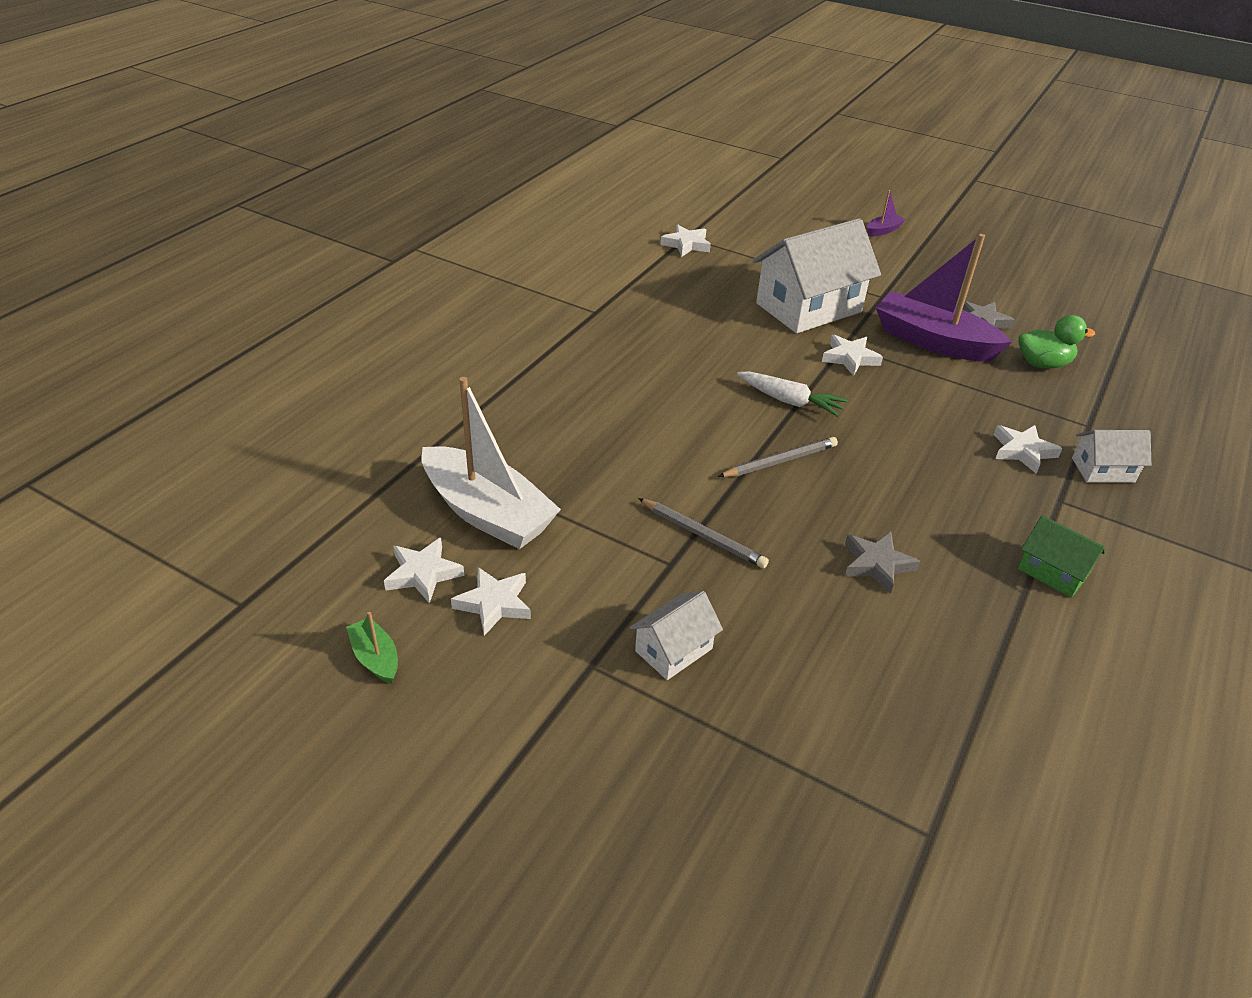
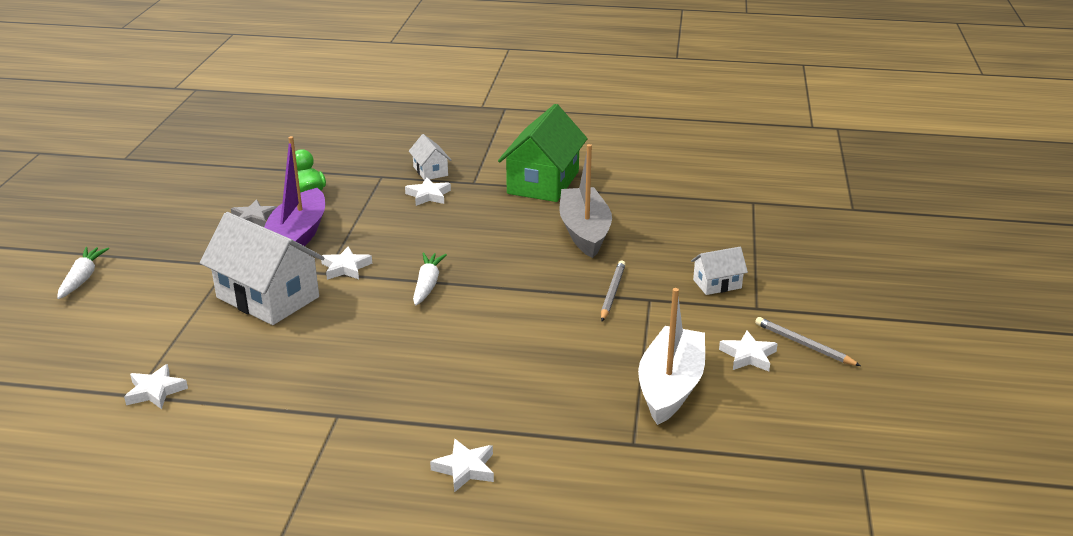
camera: 110 degrees left, 10 degrees down
(375, 658) = (835, 387): green boat -> none
(423, 574) = (753, 394): white star -> white star (465, 468)
(673, 650) = (717, 284): white house -> white house turned 45 degrees counterclockwise
(780, 461) = (508, 277): grey pencil -> grey pencil (804, 344)
(876, 564) = (584, 232): grey star -> grey boat
(883, 230) = (82, 278): purple boat -> white carrot
(1052, 572) = (543, 182): green house -> green house, size x2.05

